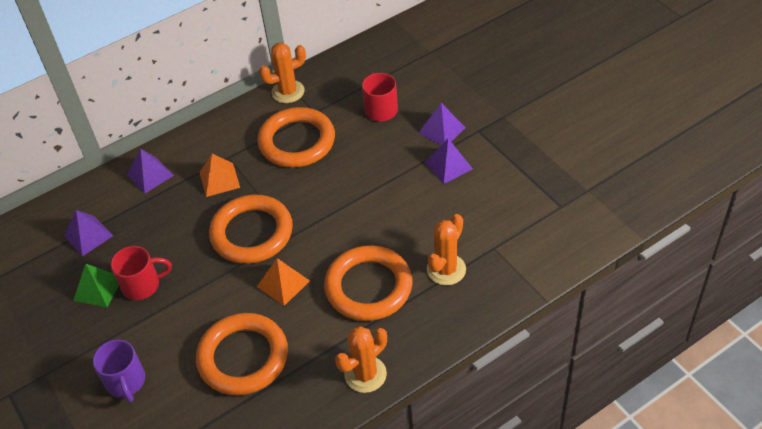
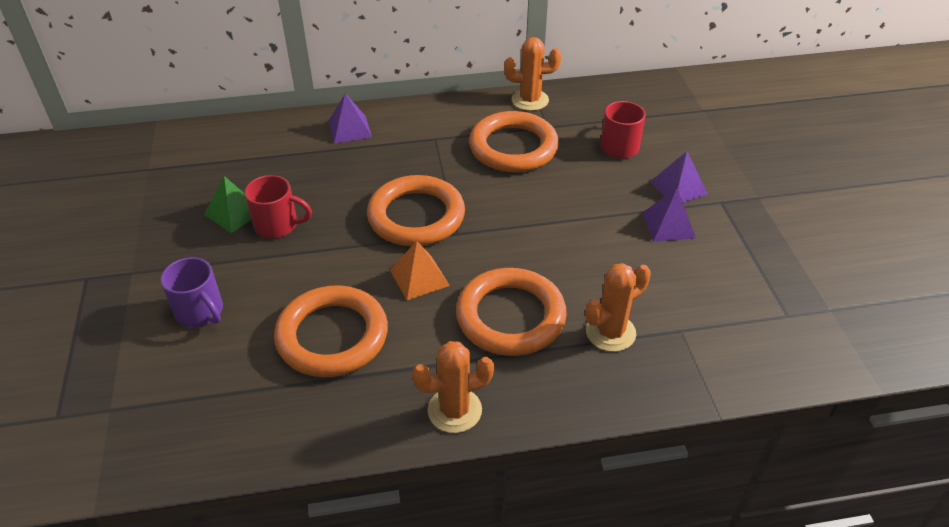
camera: 20 degrees right, 5 degrees down
(88, 235) = (257, 162): purple pyramid -> none
(126, 382) = (200, 312): purple mug -> purple mug turned 45 degrees counterclockwise
(219, 179) = (414, 156): orange pyramid -> none

